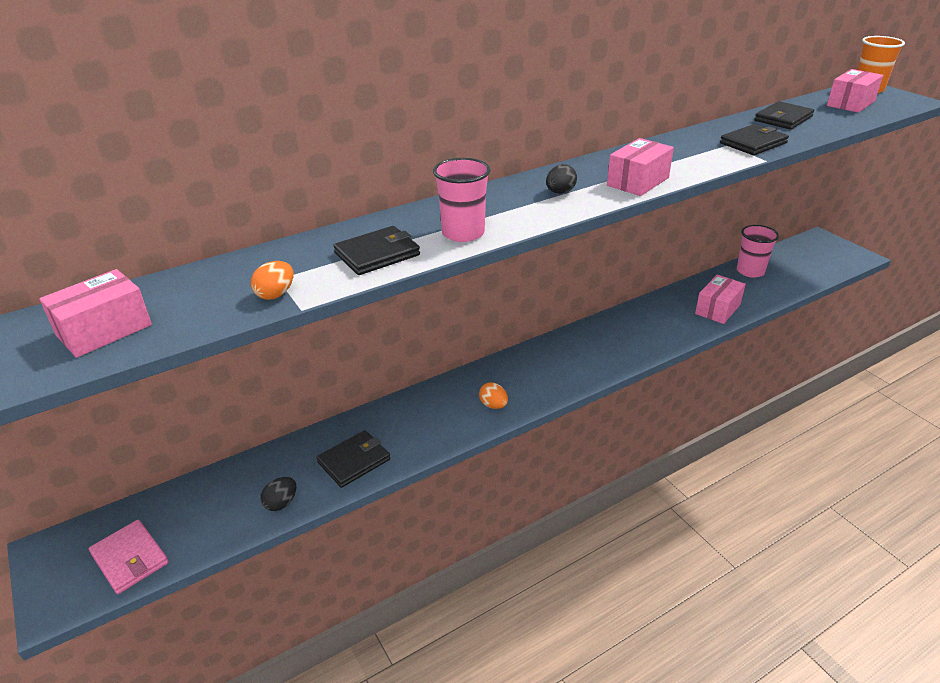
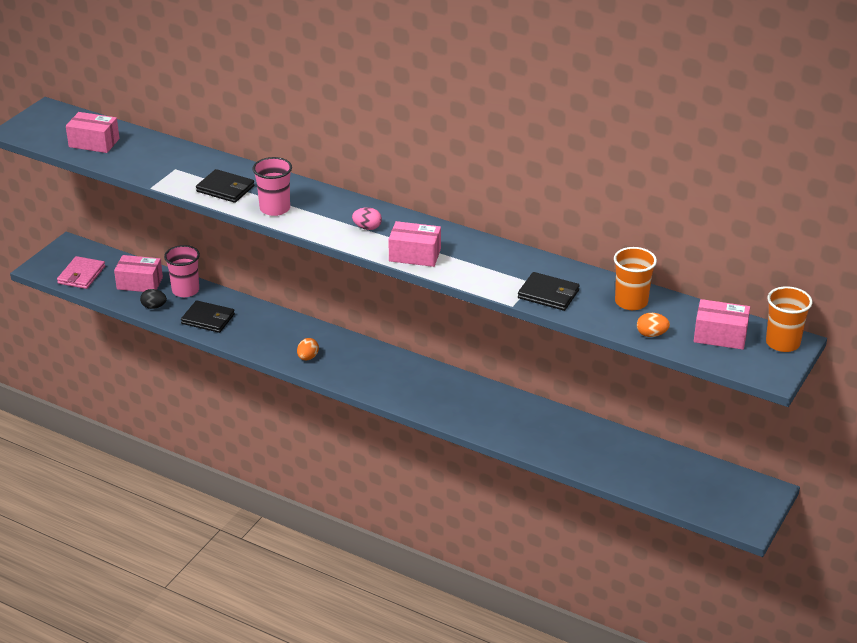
camera: 60 degrees right, 0 degrees up
(275, 294) = (159, 174): orange egg -> orange egg (651, 334)
(560, 192) = (367, 228): black egg -> pink egg
(717, 309) = (544, 442): pink box -> pink box (139, 283)
(750, 271) = (638, 451): pink cup -> pink cup (185, 290)
(783, 119) = (631, 302): black wallet -> orange cup

